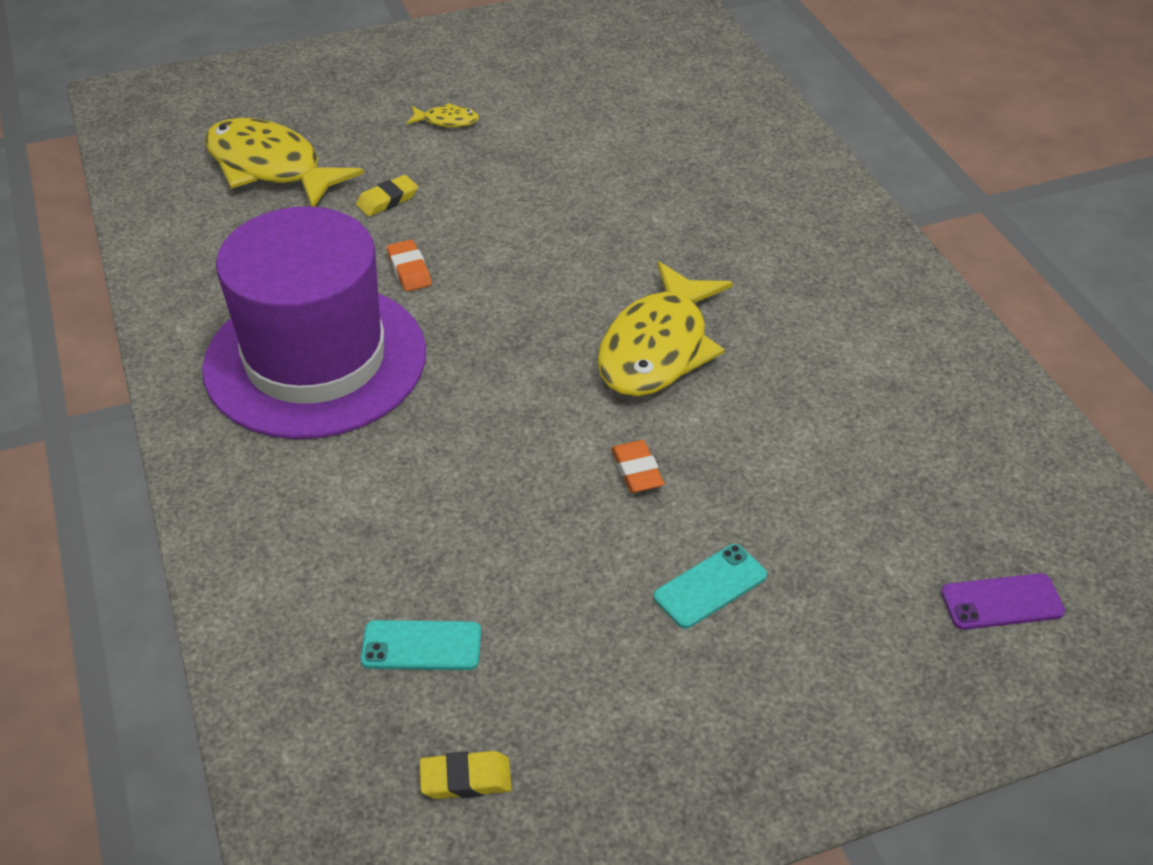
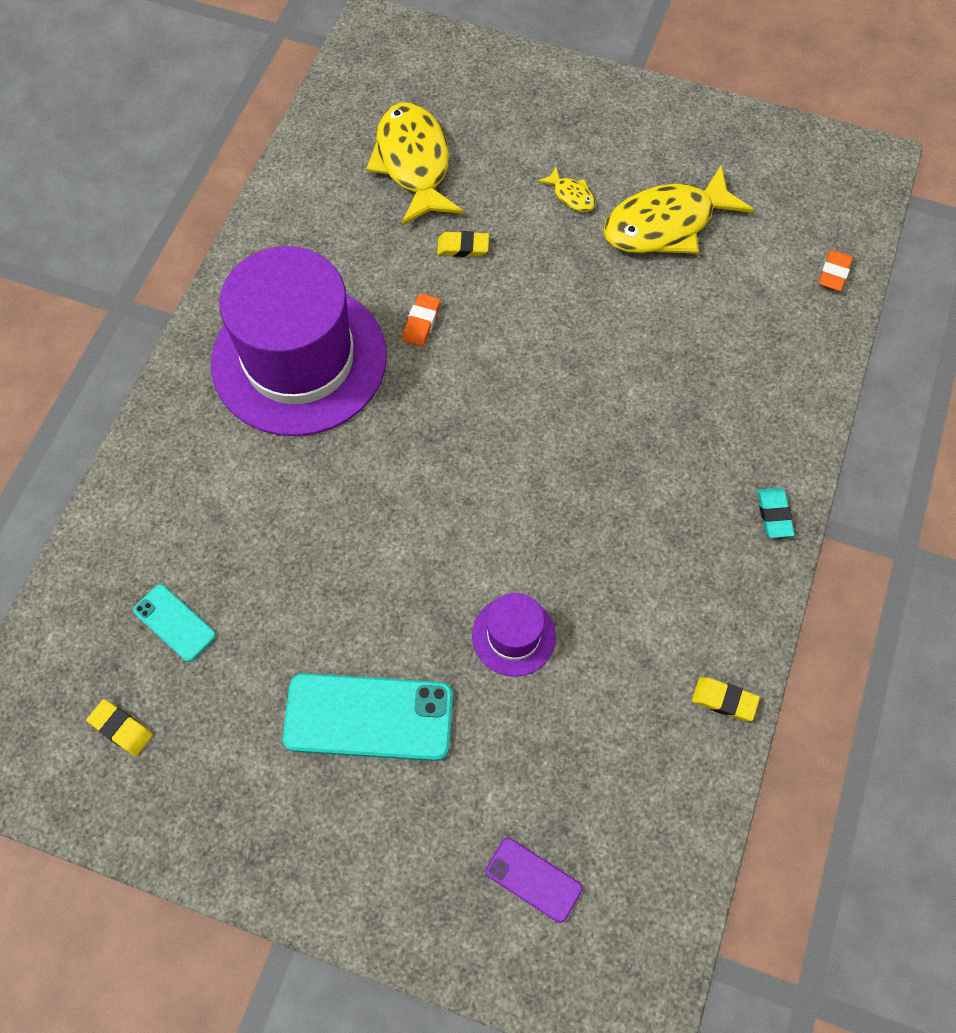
camera: 40 degrees right, 20 degrees up
(637, 471) = (409, 597): orange eraser -> orange eraser (834, 273)
(658, 347) = (519, 508): yellow fish -> yellow fish (666, 224)
(710, 586) = (368, 717): turquoise phone -> turquoise phone, size x1.88
(764, 438) = (513, 636): none -> purple hat
(865, 232) = (774, 514): none -> turquoise eraser
(982, 371) = (724, 700): none -> yellow eraser

